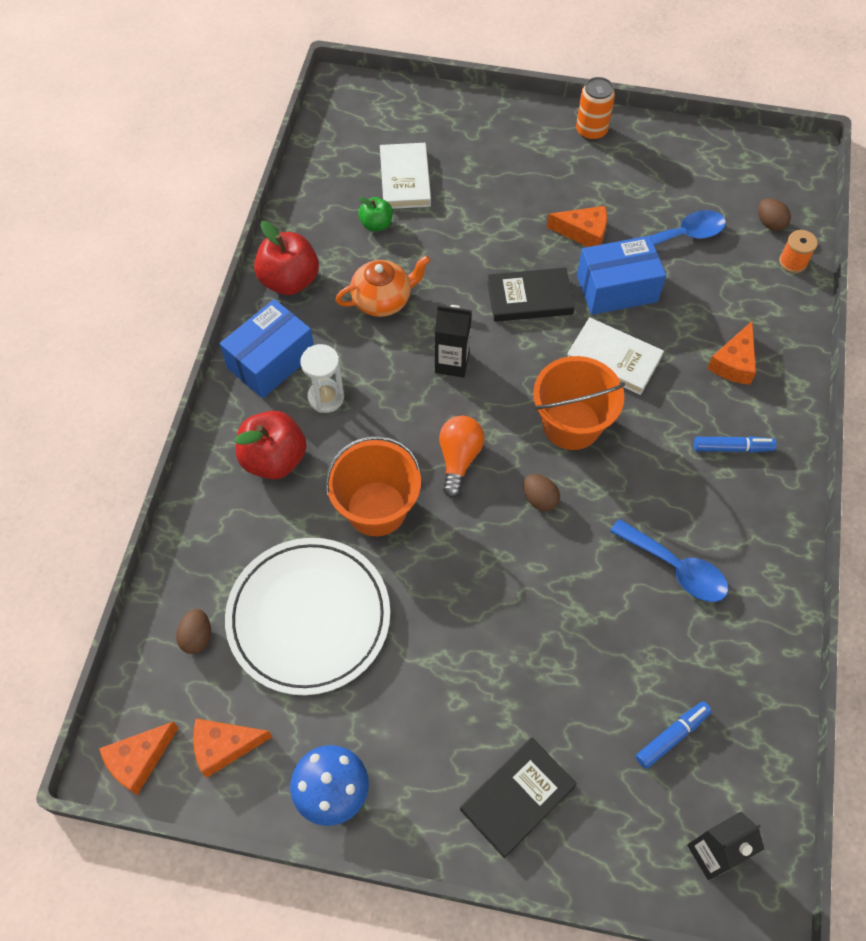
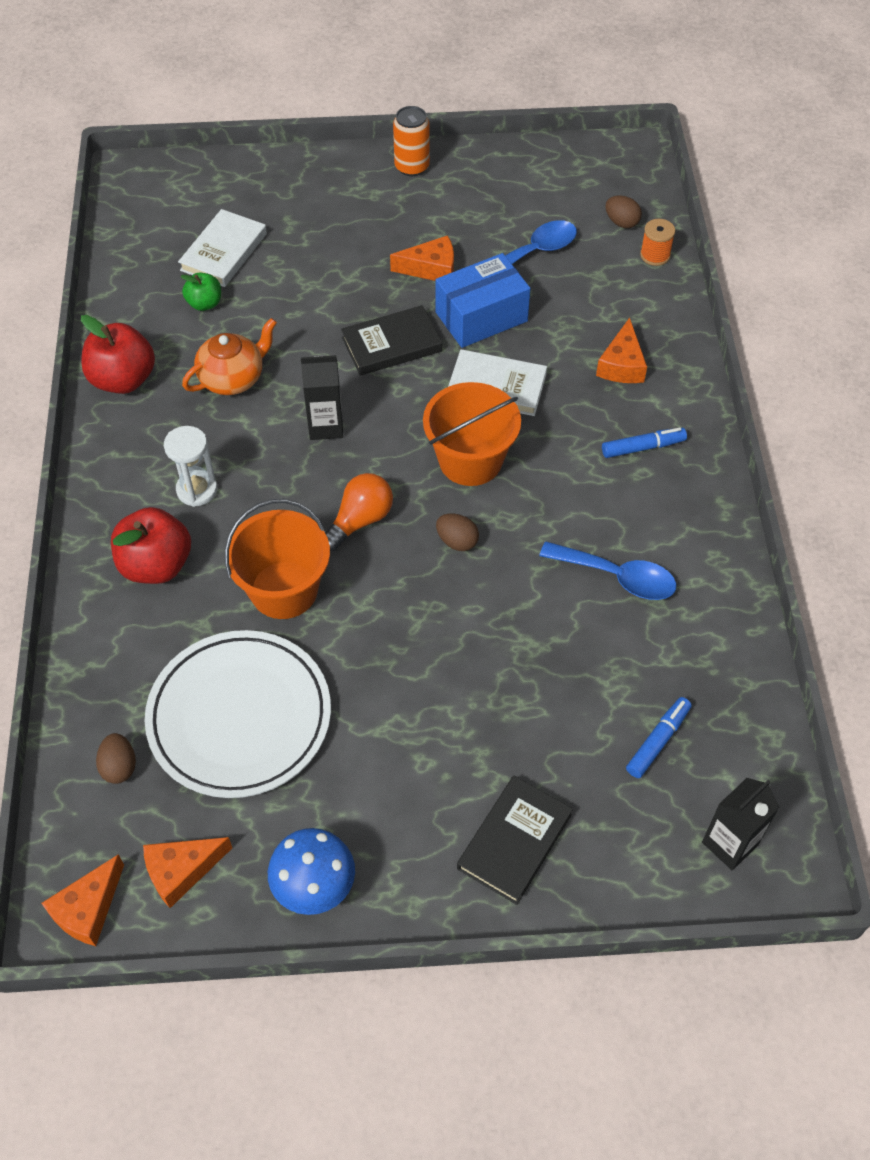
camera: 15 degrees left, 5 degrees down
(271, 361) = (125, 465): blue box -> none
(405, 179) = (223, 252): white book -> white book turned 45 degrees clockwise
(459, 459) = (360, 520): orange light bulb -> orange light bulb turned 45 degrees clockwise

